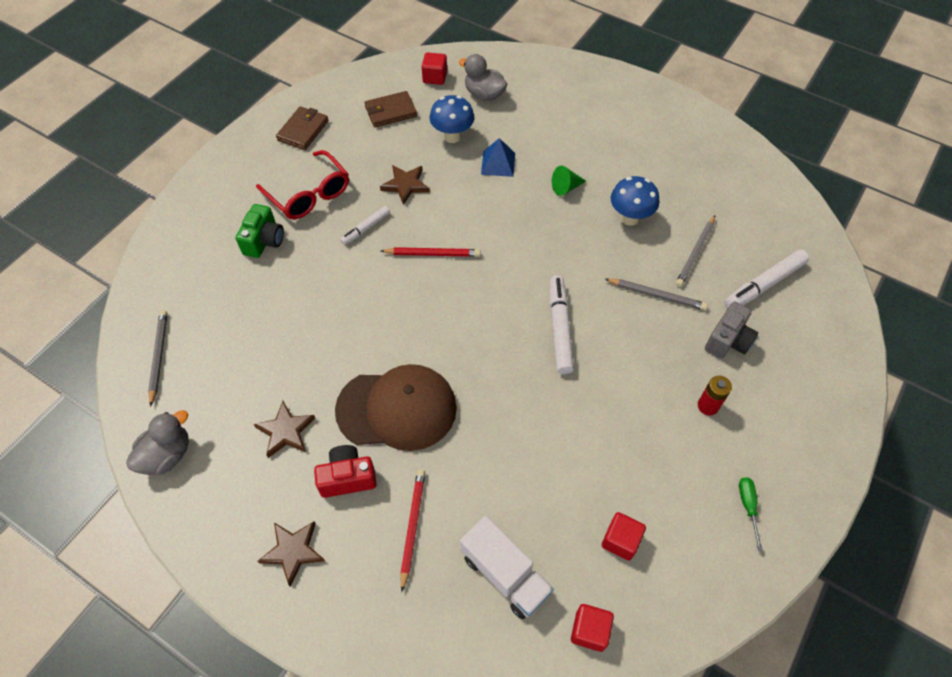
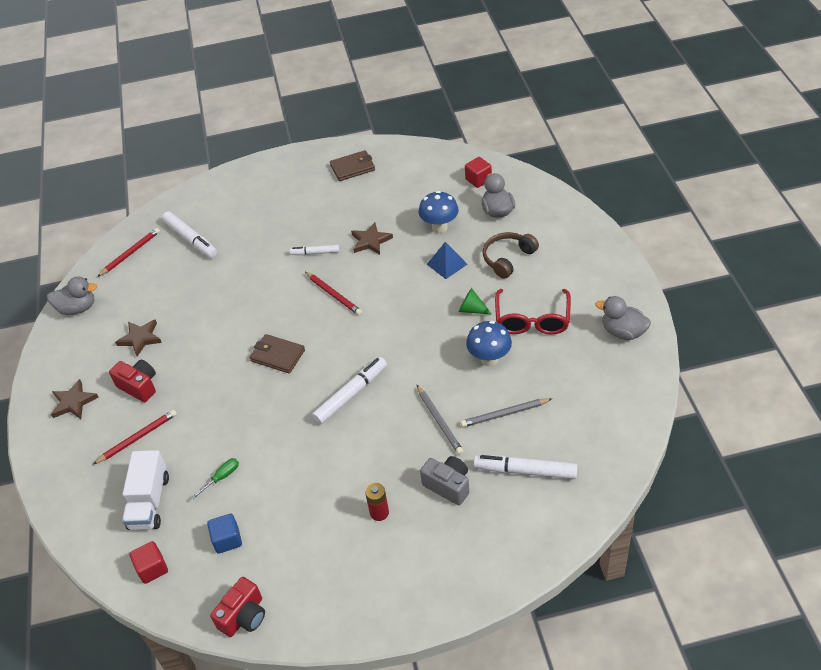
camera: 50 degrees right, 10 degrees down
(159, 357) = (130, 253): grey pencil -> red pencil
(214, 297) = (191, 239): none -> white marker
(264, 241) = (252, 223): green camera -> none
(309, 194) = (308, 211): red glasses -> red glasses (532, 320)
(390, 112) = (420, 187): brown wallet -> brown wallet (277, 355)
(397, 409) = (205, 370): brown cap -> none
(542, 128) = (508, 258): none -> brown headphones
(620, 541) = (227, 540): red cube -> blue cube
(695, 131) = (623, 332): none -> grey duck
(720, 591) = (244, 616): none -> red camera
(728, 340) = (448, 485): grey camera -> grey camera turned 135 degrees counterclockwise
(748, 507) = (322, 589): green screwdriver -> green screwdriver (221, 478)

